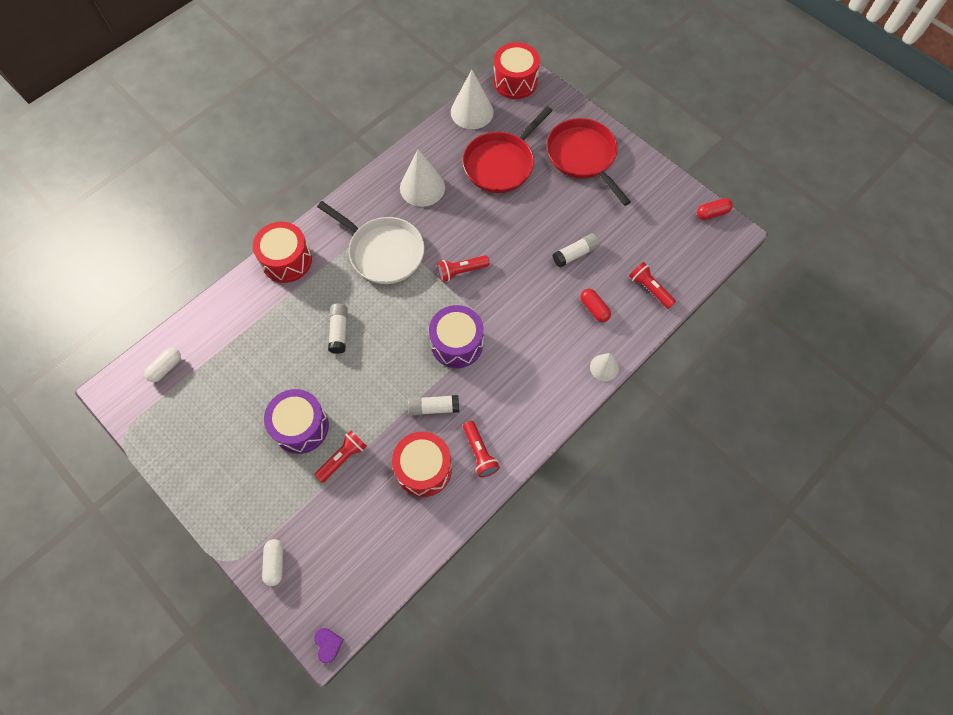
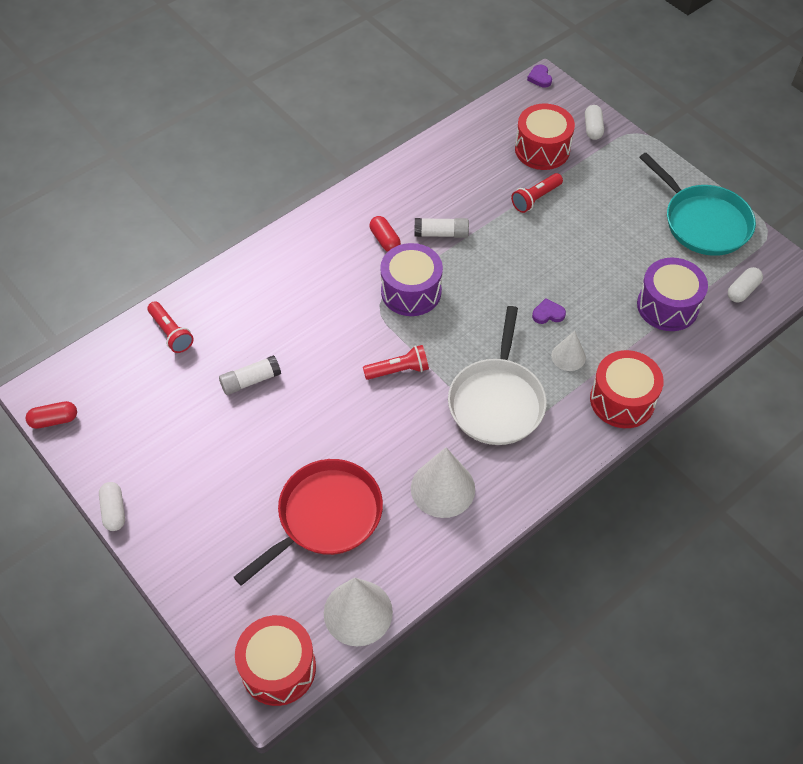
camera: 175 degrees left, 10 degrees down
(183, 442) = (703, 222): none -> turquoise pan
(301, 427) = (581, 227): purple drum -> purple drum (667, 306)
(339, 331) = (548, 314): white glue stick -> purple heart
(383, 252) = (497, 401): white pan -> white pan turned 120 degrees counterclockwise
(423, 469) = (454, 185): red drum -> red drum (542, 149)
(479, 453) = (396, 193): red flashlight -> none
(583, 156) = (203, 518): red pan -> none
(594, 309) = (244, 316): red capsule -> red capsule (385, 240)
(604, 367) = (250, 257): white cone -> white cone (568, 356)
(644, 157) = (114, 511): none -> white capsule

